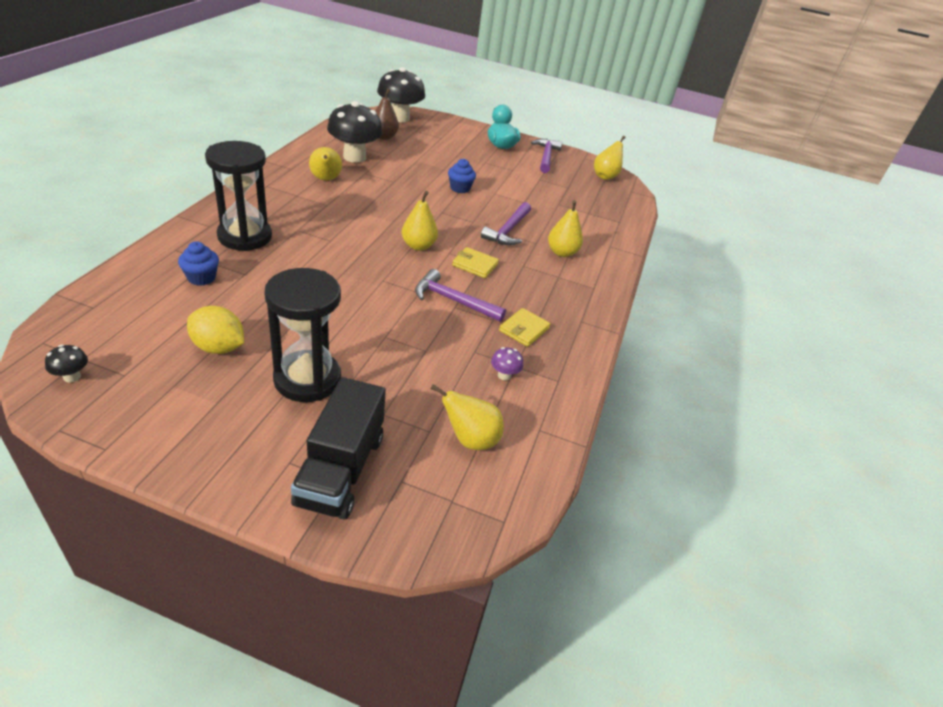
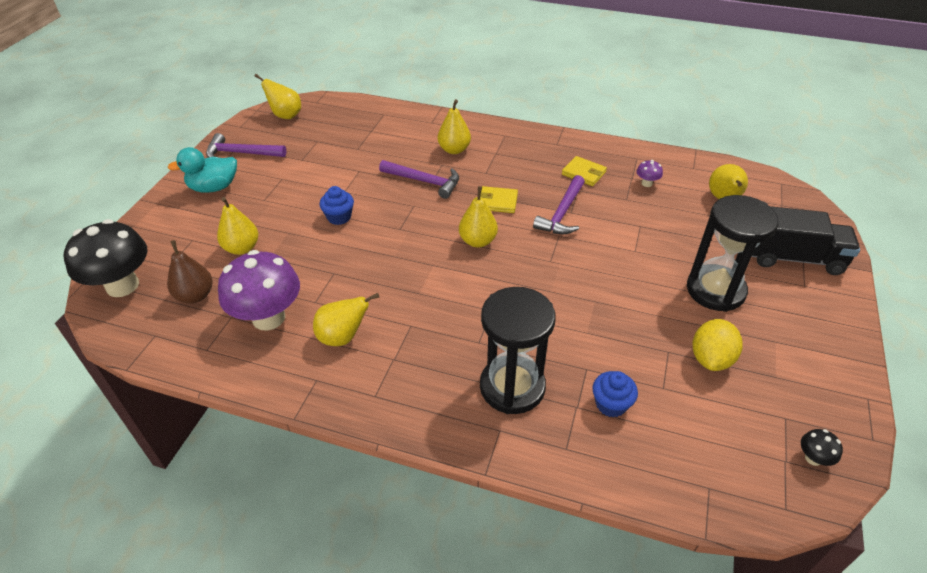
camera: 85 degrees left, 5 degrees up
(354, 157) = (268, 318): black mushroom -> purple mushroom
(428, 152) = (242, 248): none -> yellow pear
(475, 265) = (497, 202): yellow wallet -> yellow wallet turned 75 degrees clockwise

